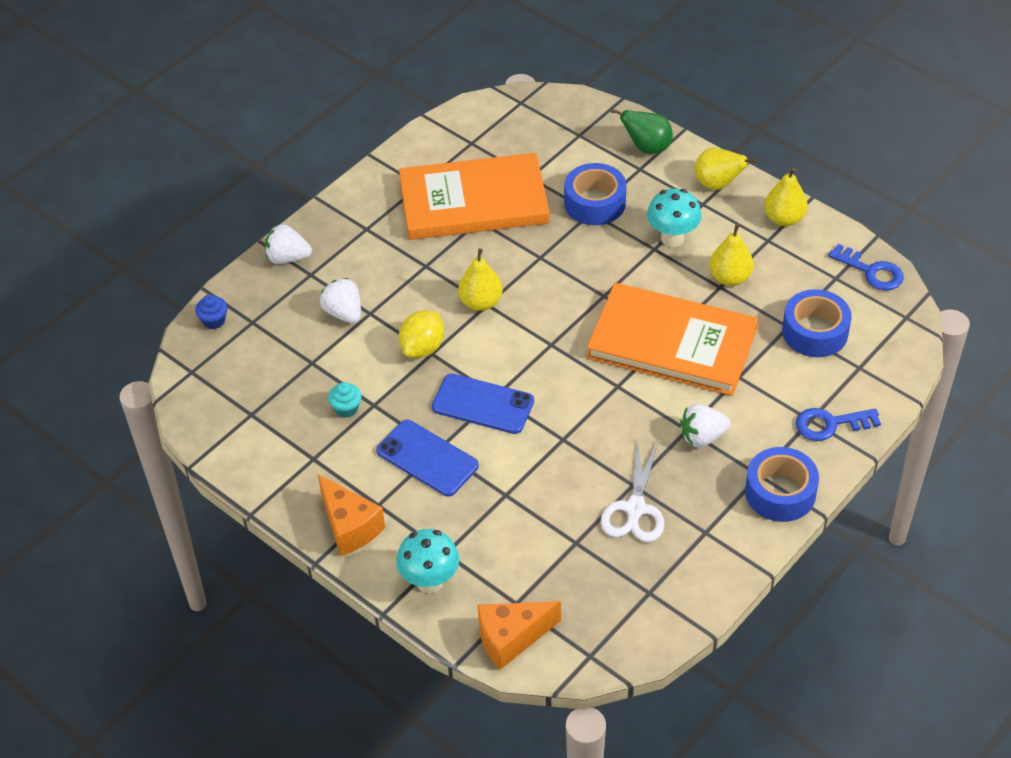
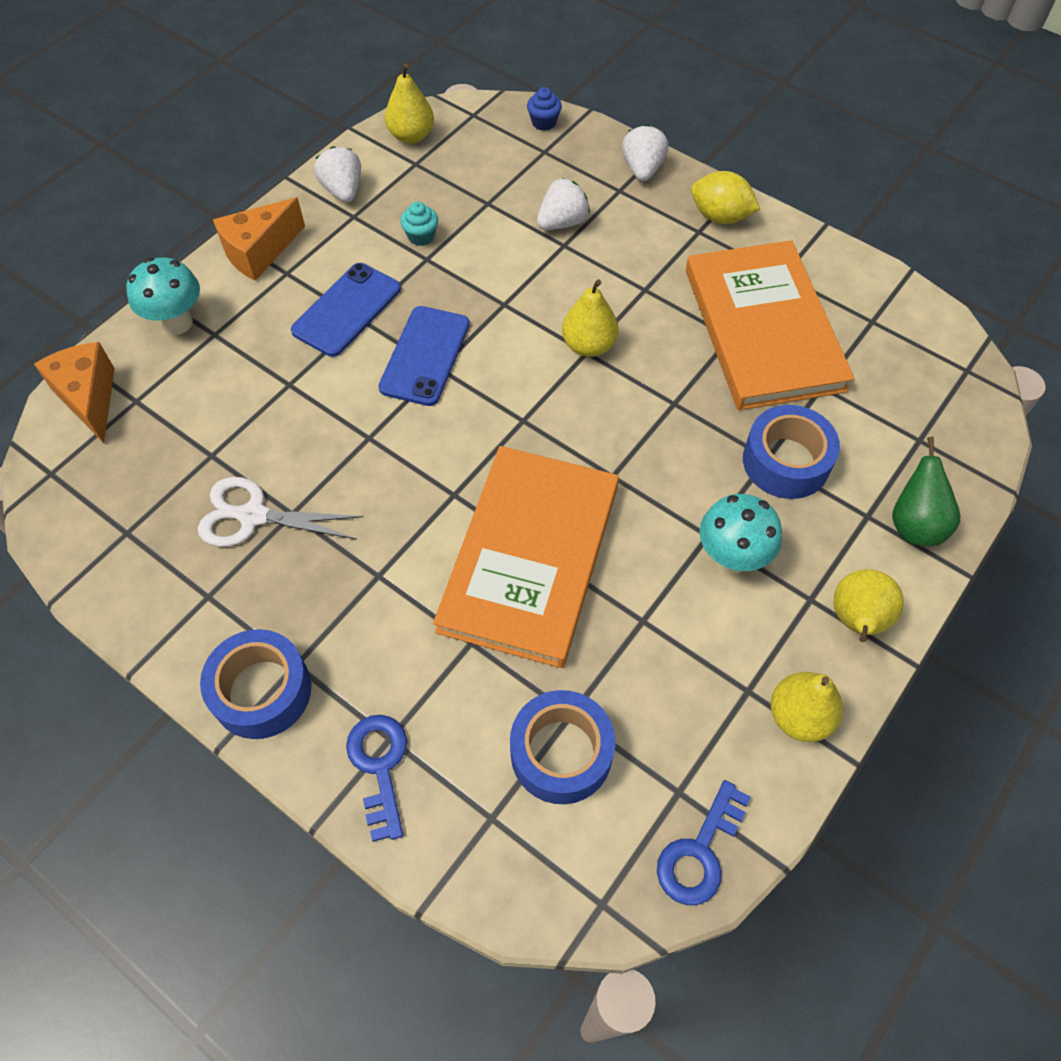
camera: 85 degrees right, 10 degrees up
(422, 348) = (512, 295): yellow lemon -> yellow lemon (720, 216)
(702, 437) = (364, 594): white strawberry -> white strawberry (343, 190)
(730, 278) = (661, 634): yellow pear -> yellow pear (411, 136)

